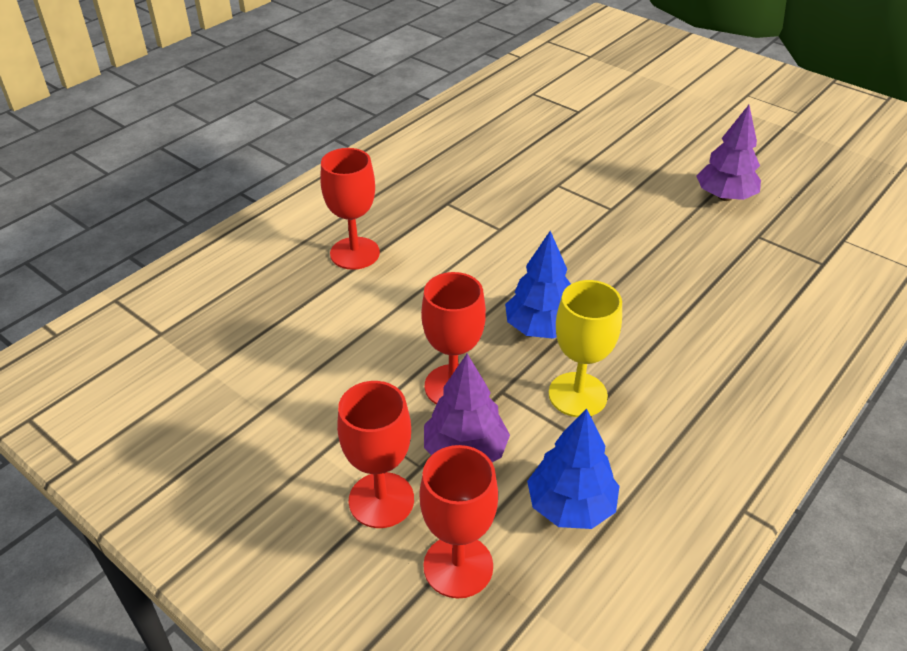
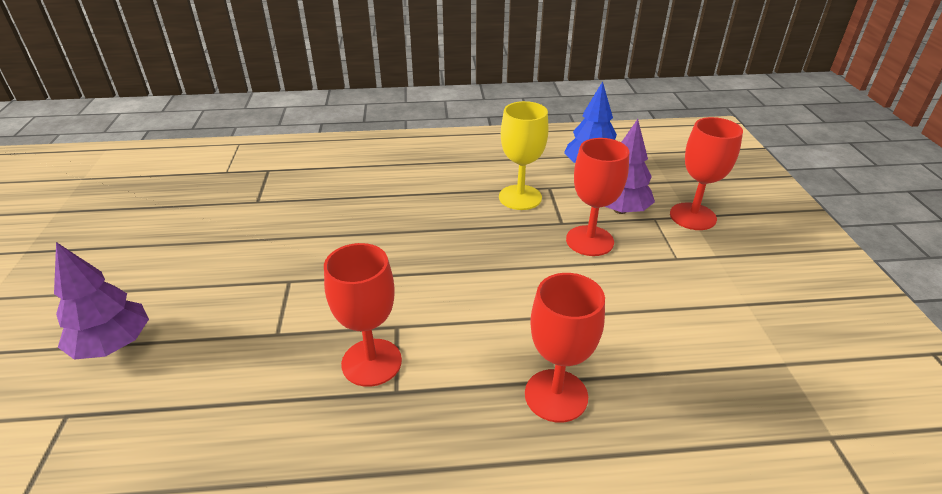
camera: 135 degrees left, 5 degrees down
(458, 566) = (672, 177): red goblet -> red goblet (371, 362)
(540, 328) = (487, 237): blue tree -> none
(724, 197) = (208, 234): purple tree -> purple tree (113, 345)

